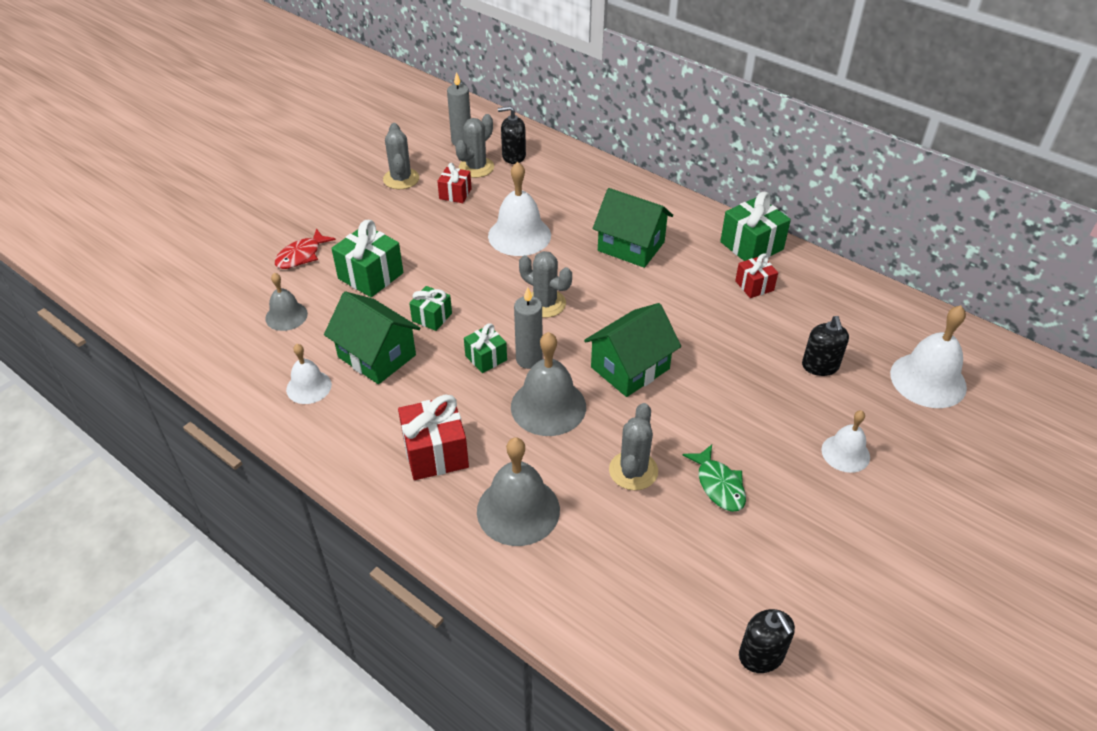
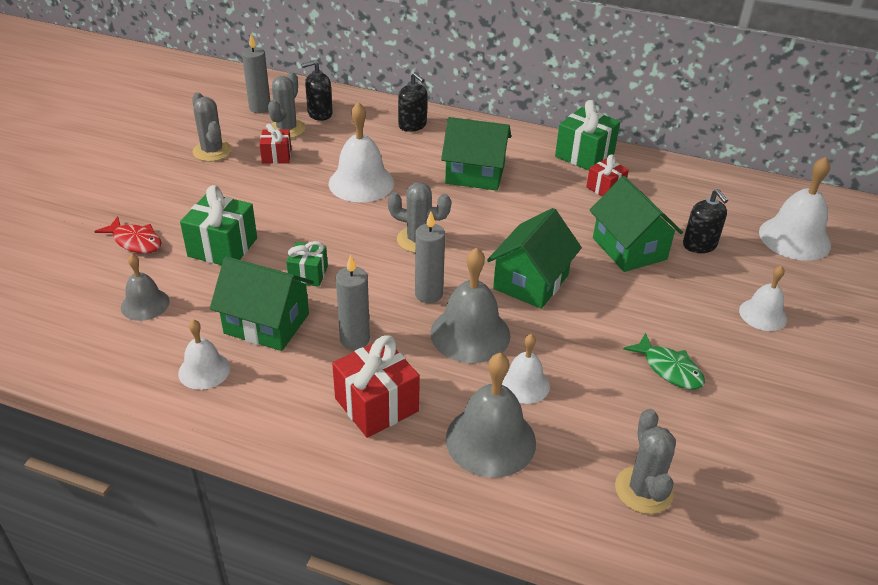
camera: 20 degrees left, 5 degrees down
(301, 255) = (135, 241): red fish -> red fish turned 75 degrees counterclockwise
(444, 388) = (355, 339): none -> grey candle
(486, 358) = (384, 301): green gift -> none
(574, 466) = (524, 384): none -> white bell
(633, 471) = (583, 375): grey cactus -> grey cactus (643, 490)
(745, 355) = (629, 248): none -> green house
(761, 655) = (793, 516): black soap dispenser -> black soap dispenser (412, 125)

